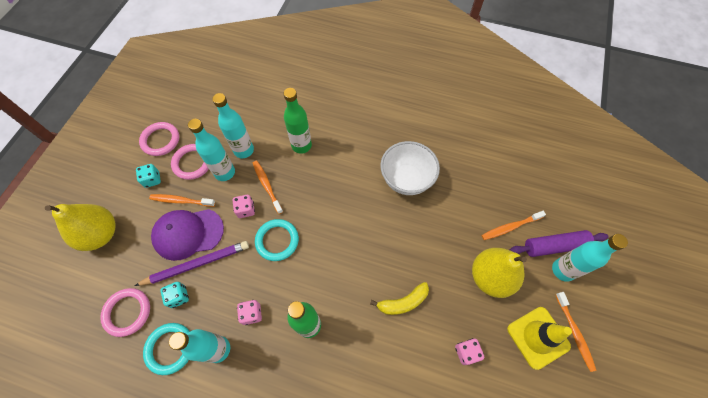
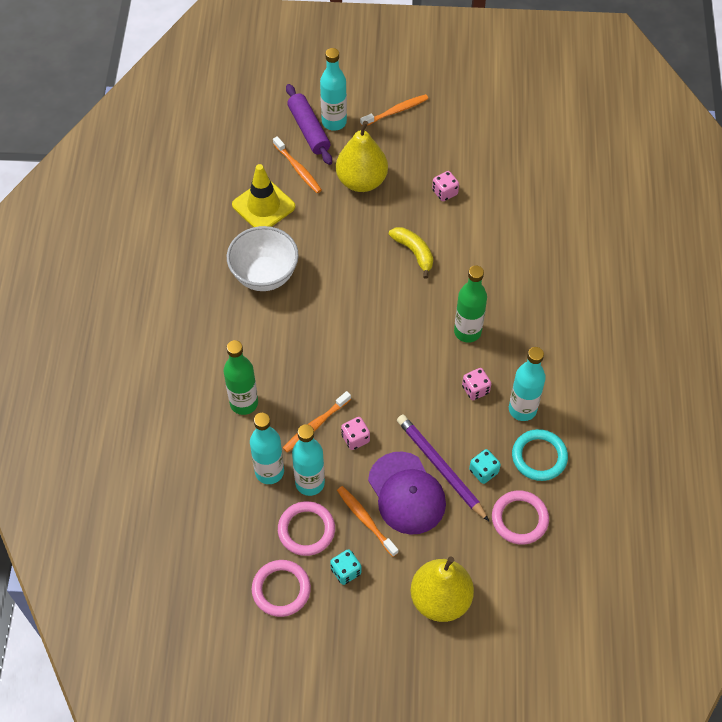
camera: 105 degrees left, 5 degrees down
(181, 201) = (365, 520): orange toothbrush -> orange toothbrush turned 150 degrees clockwise
(277, 241) = (384, 391): turquoise ring -> none
(538, 337) = (410, 138): yellow traffic cone -> yellow traffic cone (263, 206)

